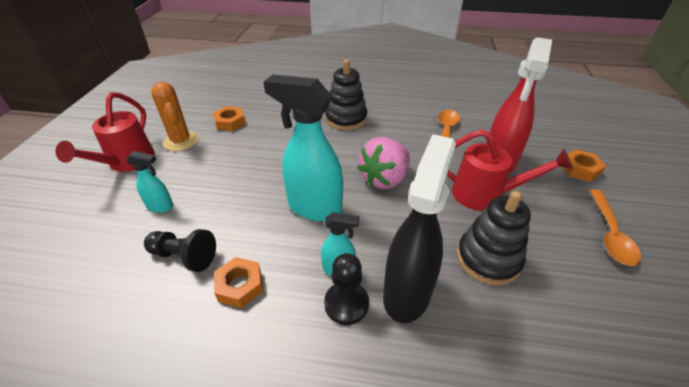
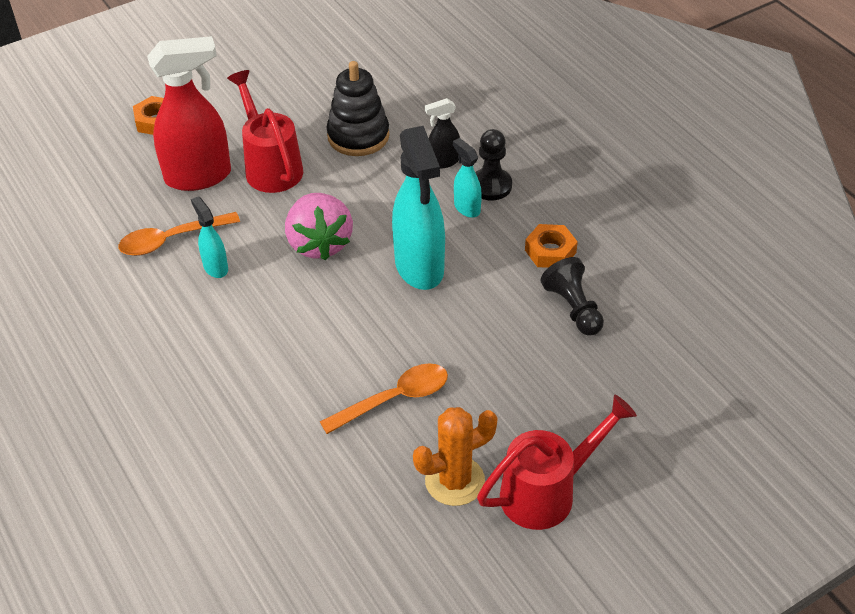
camera: 130 degrees left, 5 degrees up
(160, 206) = (555, 383): turquoise spray bottle -> turquoise spray bottle (215, 267)
(181, 141) = (454, 481): orange cactus -> orange cactus turned 45 degrees clockwise
(230, 122) = (361, 467): orange nut -> none
(346, 119) = (227, 348): black stacking toy -> none
(384, 179) = (319, 243): pink strawberry -> pink strawberry turned 75 degrees clockwise
(407, 292) = (443, 162): black spray bottle -> black spray bottle, size x0.48
(610, 234) = (251, 85): orange spoon -> orange spoon (394, 399)

